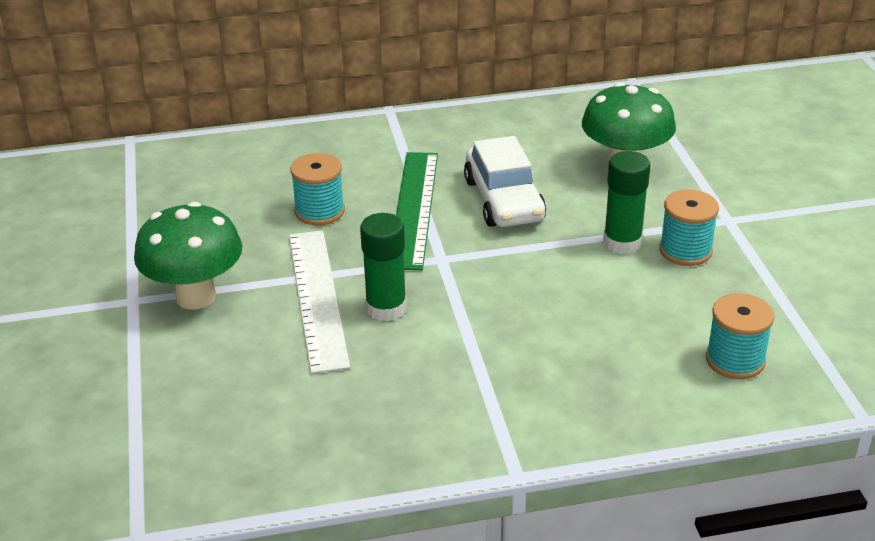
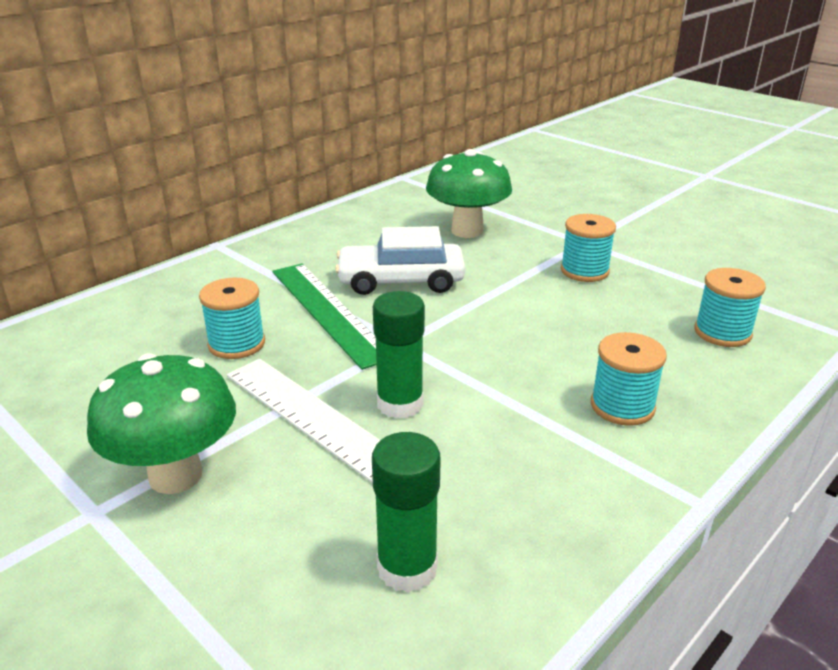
camera: 35 degrees left, 5 degrees down
(503, 200) = (401, 281): white car -> white car turned 135 degrees clockwise
(553, 382) = (622, 406): none -> turquoise spool
(622, 242) = (533, 281): green glue stick -> green glue stick (407, 568)

